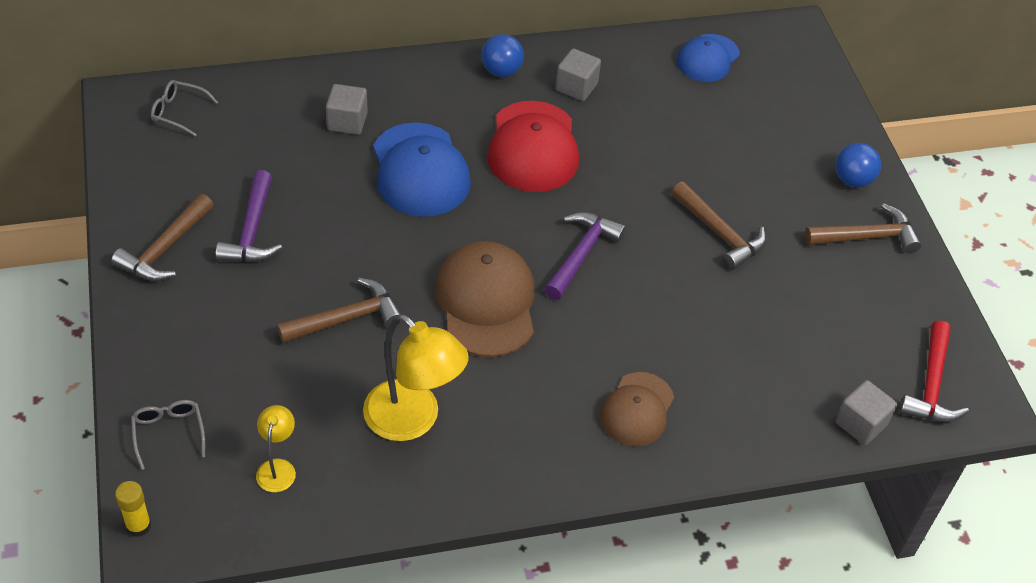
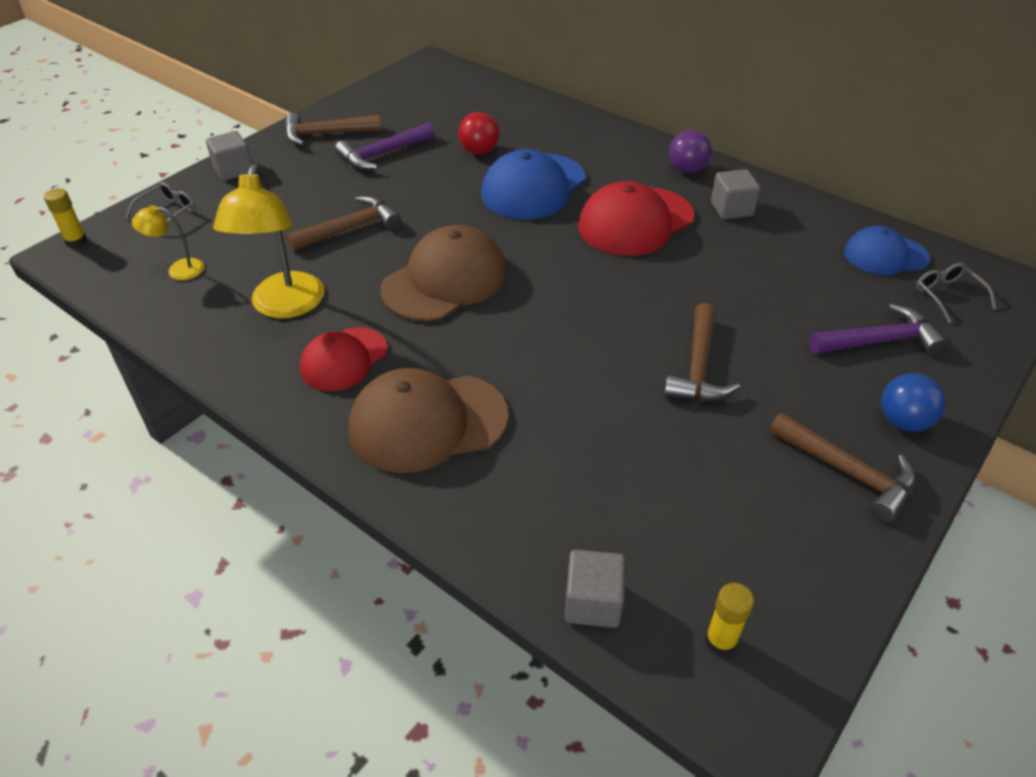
camera: 55 degrees right, 5 degrees down
(178, 112) = (447, 82): grey glasses -> grey glasses (947, 295)
(277, 468) = (178, 270): yellow lamp -> yellow lamp turned 150 degrees counterclockwise
(326, 167) = (479, 151): none -> red ball
(347, 122) = (533, 138): grey cube -> grey cube (233, 170)
(347, 318) = (350, 228): brown hammer -> brown hammer turned 60 degrees counterclockwise
(501, 71) = (687, 170): blue ball -> purple ball
(520, 418) = (344, 359): none -> red cap
(581, 254) = (560, 301): purple hammer -> purple hammer (879, 341)
(637, 409) = (427, 422): brown cap -> brown cap, size x1.58
(931, 385) = (720, 641): red hammer -> yellow glue stick

